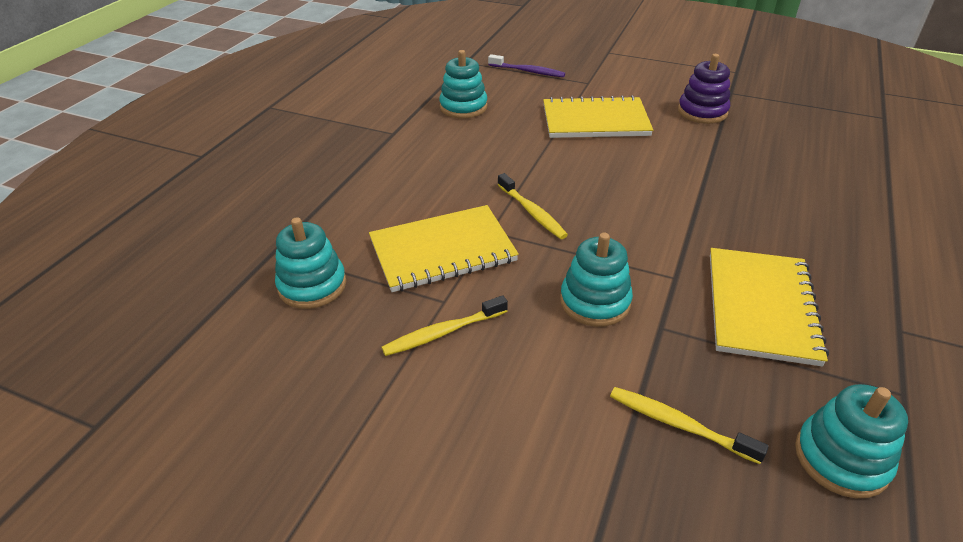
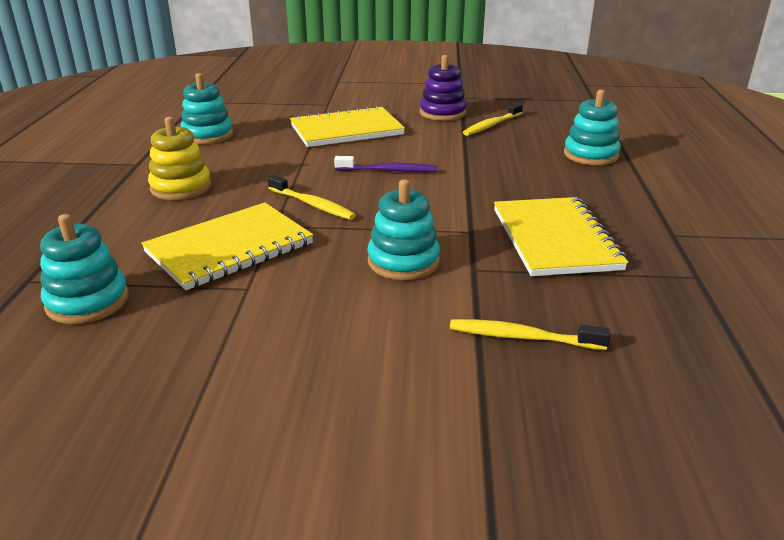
camera: 20 degrees left, 10 degrees down
(422, 169) = (181, 187): none -> yellow stacking toy
(444, 332) = (257, 313): yellow toothbrush -> yellow toothbrush (492, 125)
(527, 71) = (264, 102): purple toothbrush -> purple toothbrush (388, 171)
(841, 458) = (670, 331): turquoise stacking toy -> turquoise stacking toy (590, 155)

